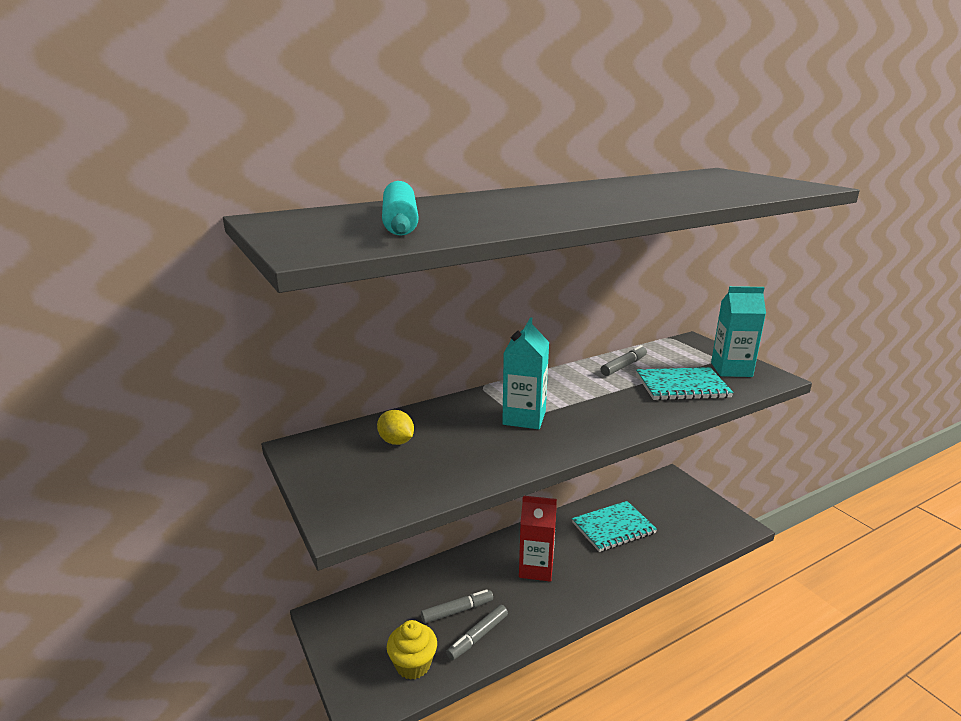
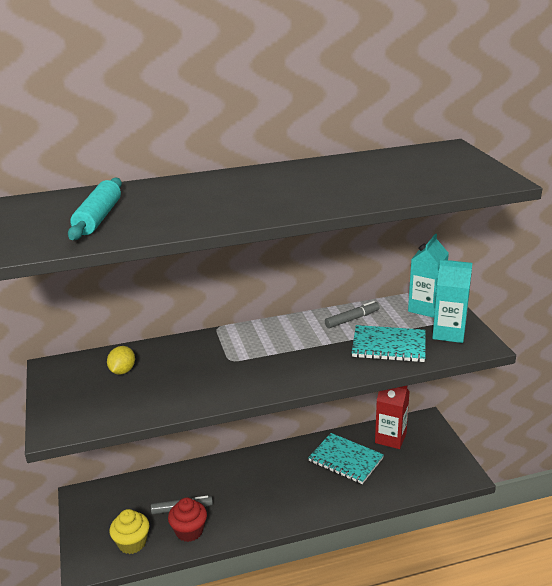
camera: 15 degrees right, 5 degrees up
(396, 441) = (122, 371): yellow lemon -> yellow lemon turned 45 degrees clockwise
(478, 636) = (189, 531): grey marker -> red cupcake
(524, 418) = (232, 361): turquoise carton -> turquoise carton (425, 308)
(536, 568) = (261, 484): red carton -> red carton (390, 438)
(613, 528) = (345, 460): turquoise notebook -> turquoise notebook turned 45 degrees clockwise

